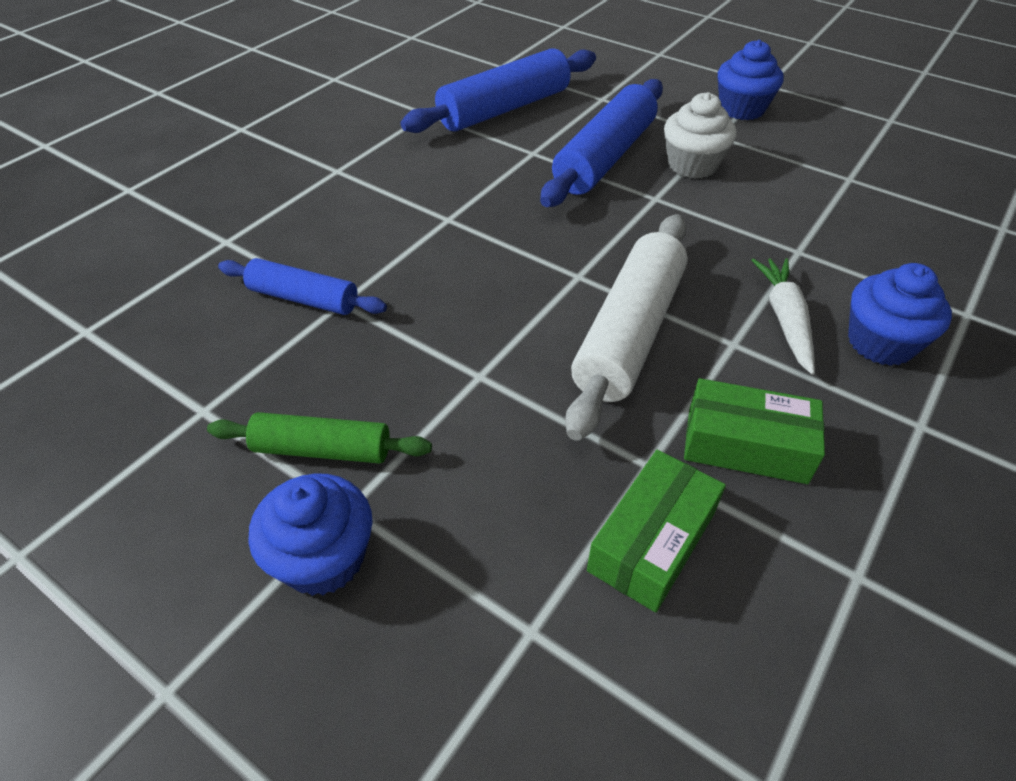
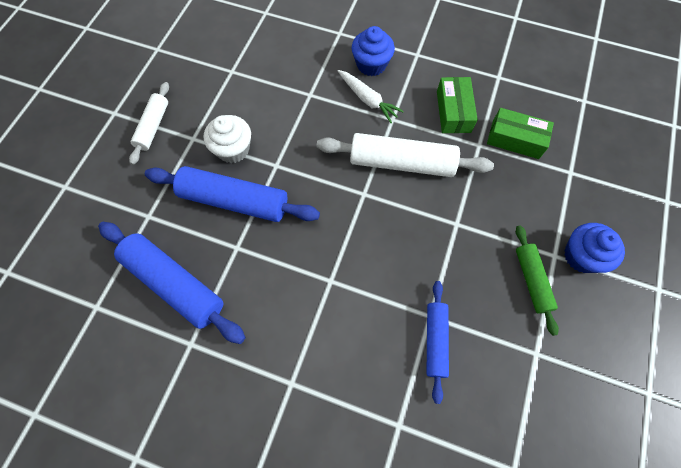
camera: 105 degrees left, 20 degrees up
(741, 109) = (153, 127): blue cupcake -> white rolling pin
(784, 319) = (368, 100): white carrot -> white carrot turned 120 degrees counterclockwise

